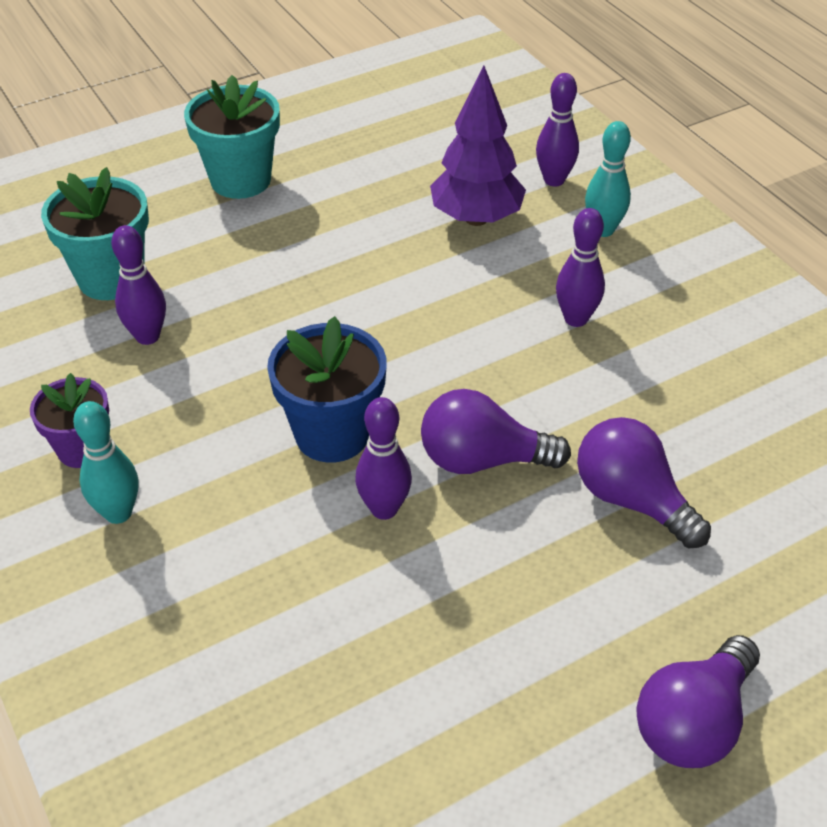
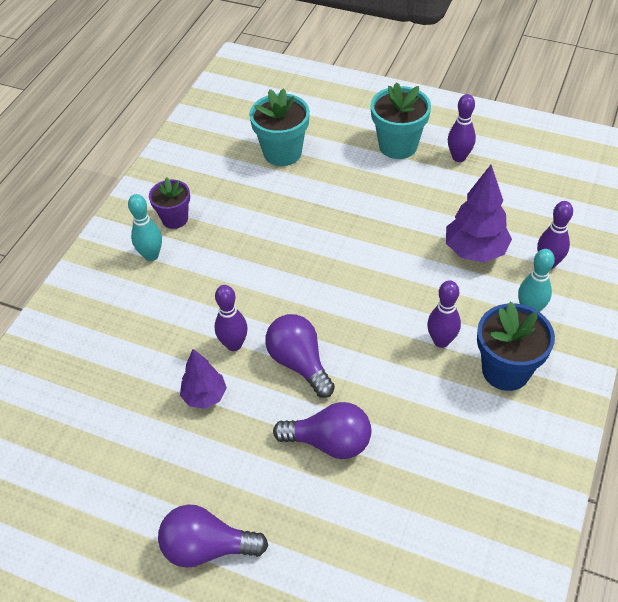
camera: 55 degrees right, 5 degrees up
(147, 336) = (259, 191): purple bowling pin -> purple bowling pin (459, 157)
(332, 434) = (262, 295): blue flower pot -> blue flower pot (505, 370)
(441, 589) = (205, 396): none -> purple tree
(632, 500) = (329, 442): purple light bulb -> purple light bulb turned 90 degrees clockwise

